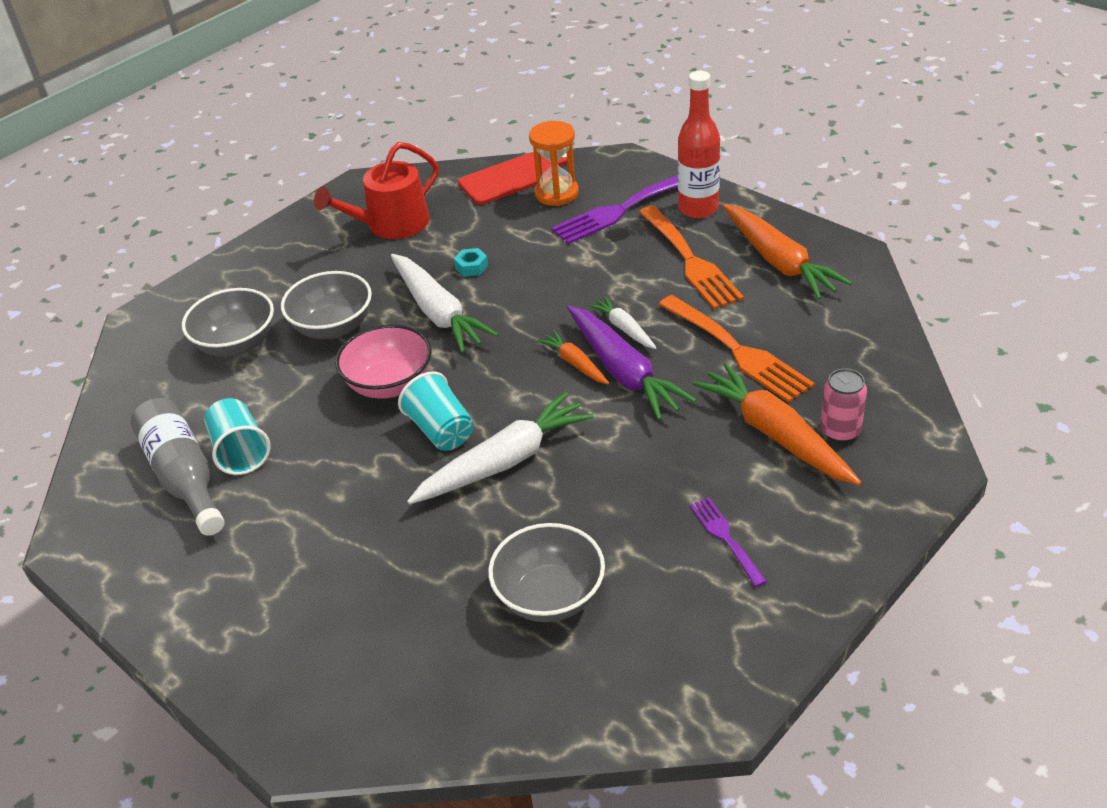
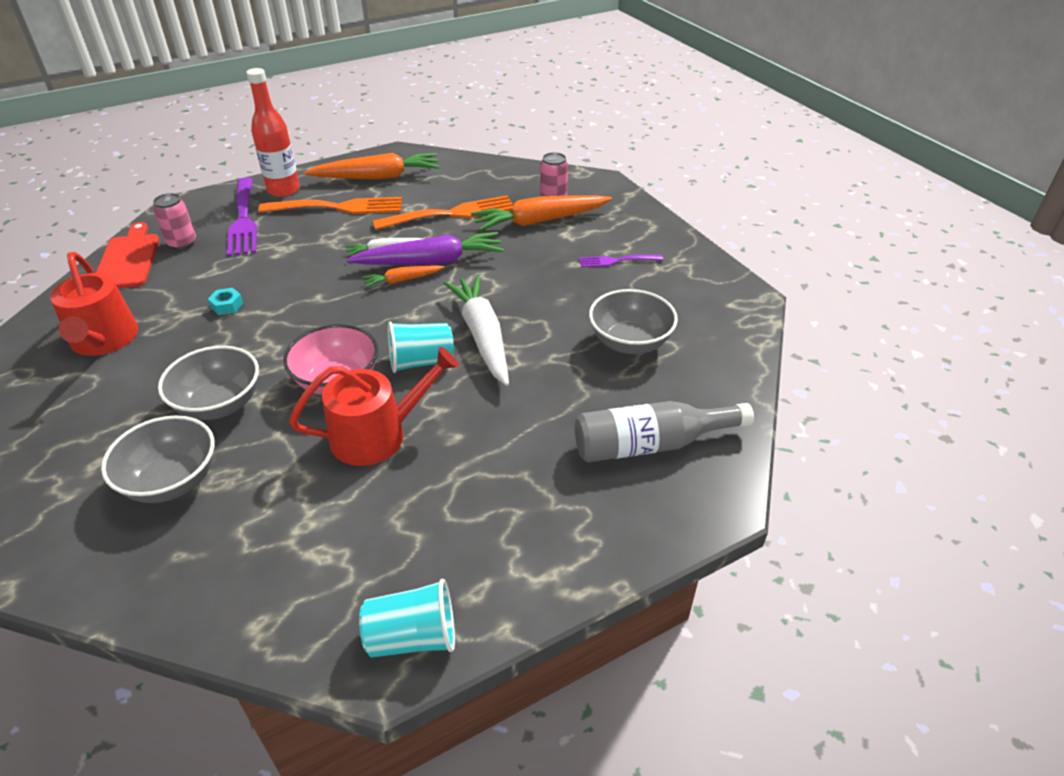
camera: 75 degrees left, 0 degrees up
(184, 476) = (348, 550): grey bottle -> grey bottle (650, 444)
(240, 452) = (345, 498): turquoise cup -> turquoise cup (412, 637)
(325, 440) = (378, 434): none -> red watering can
(438, 312) = (268, 336): white carrot -> none
(556, 193) = (182, 243): orange hourglass -> pink can

